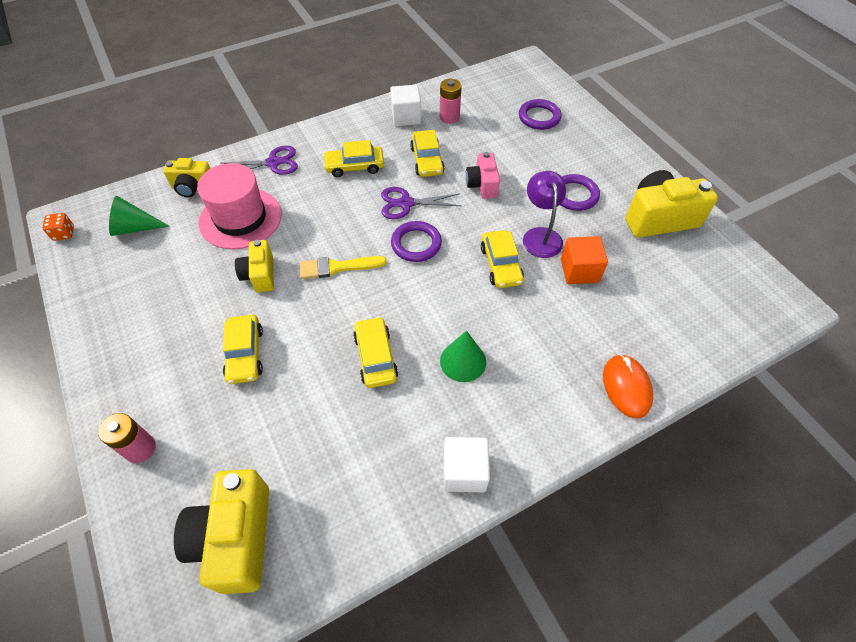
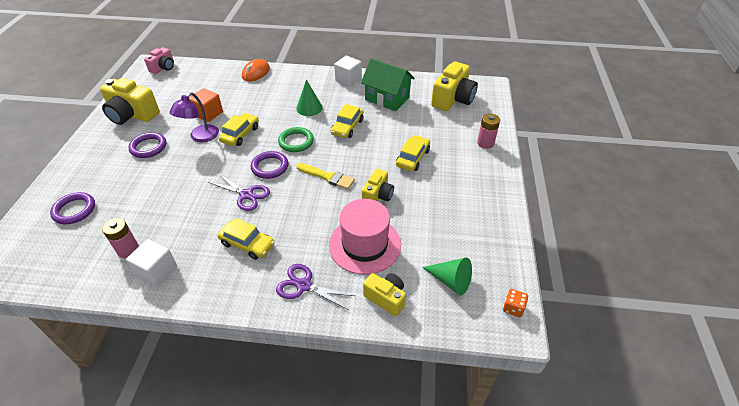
camera: 145 degrees left, 10 degrees down
(359, 461) = (387, 98): none -> green house
(421, 293) = (296, 142): none -> green ring
(427, 160) = (194, 219): yellow car -> none
(482, 185) = (186, 181): pink camera -> pink camera (163, 68)

